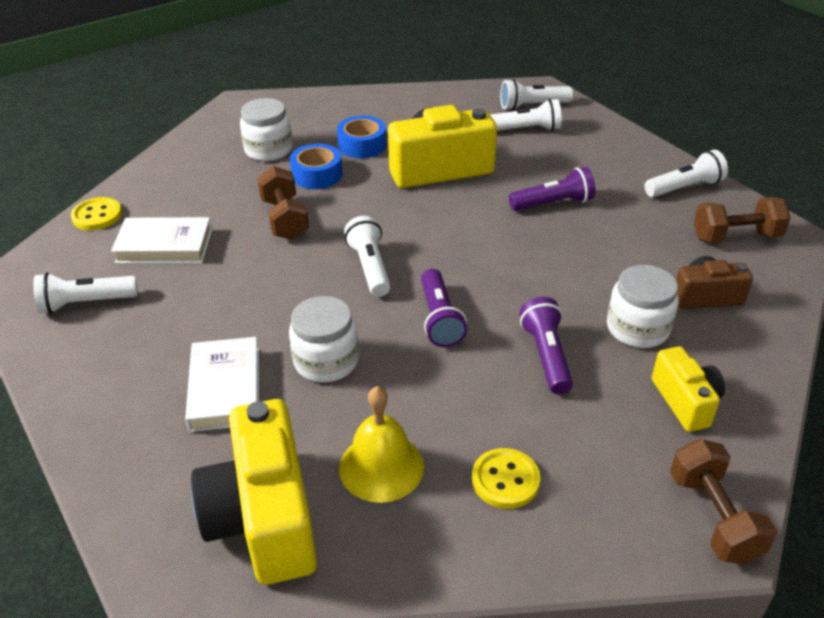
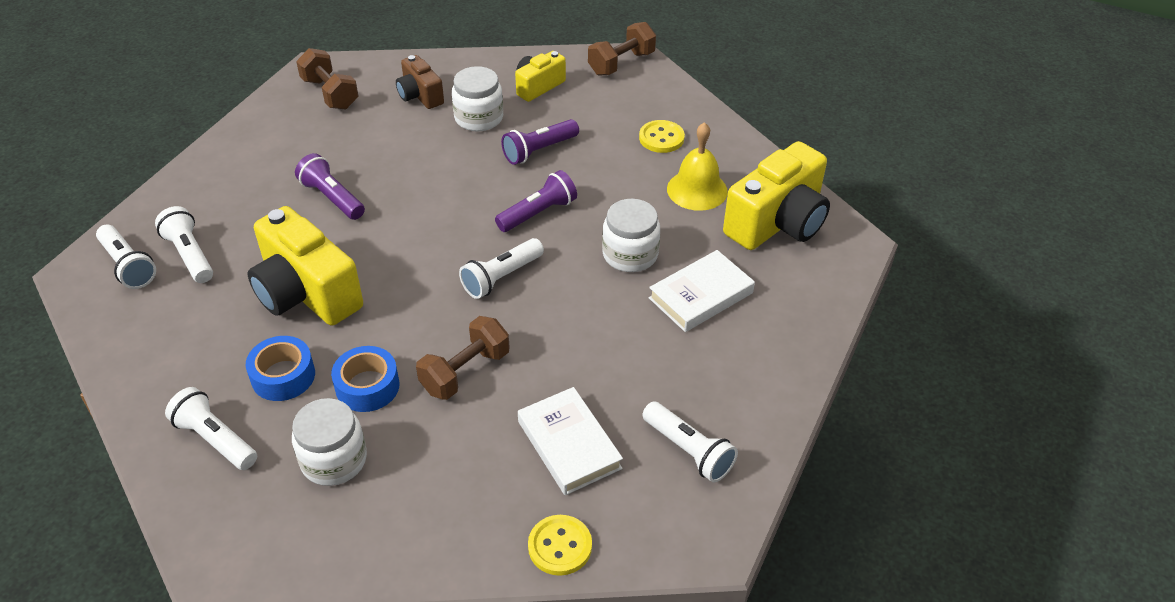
camera: 120 degrees left, 5 degrees up
(684, 187) = (264, 130): white flashlight -> white flashlight (215, 439)

